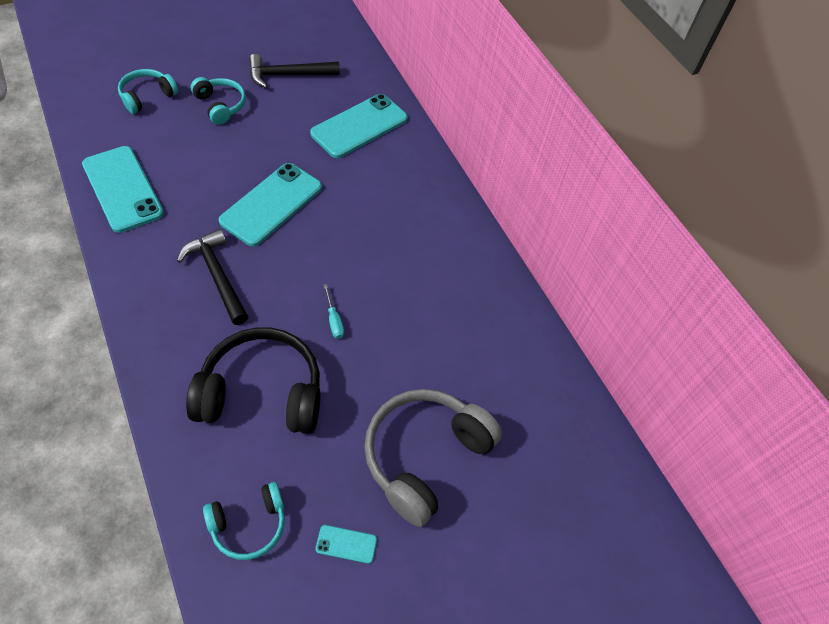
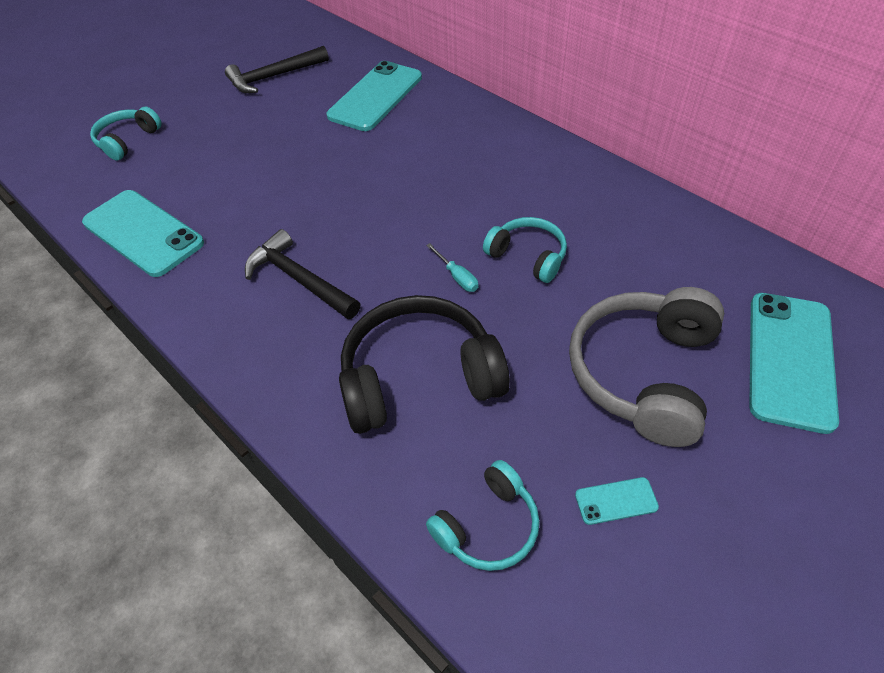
camera: 10 degrees left, 5 degrees down
(220, 105) = (215, 124): turquoise headphones -> turquoise headphones (528, 256)
(271, 204) = (322, 193): turquoise phone -> turquoise phone (790, 360)

